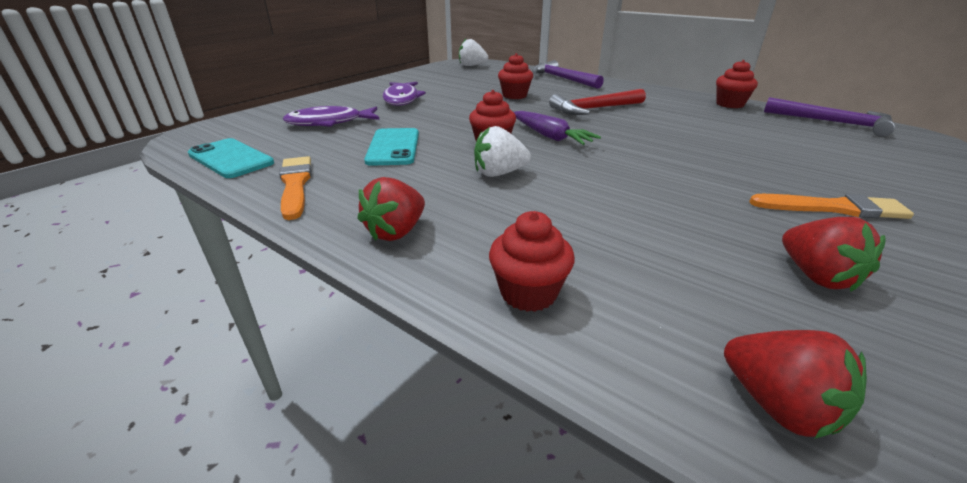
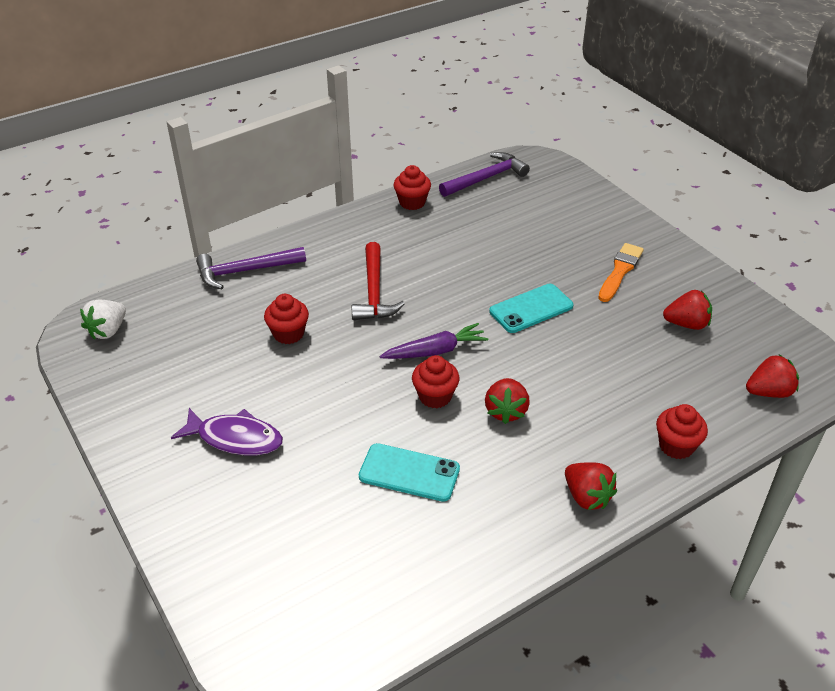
camera: 70 degrees left, 10 degrees up
(231, 159) = (378, 620): turquoise phone -> turquoise phone (531, 308)
(295, 184) = (474, 559): orange brush -> none
(329, 123) = (295, 522): purple fish -> none
(499, 173) = (506, 411): white strawberry -> red strawberry

